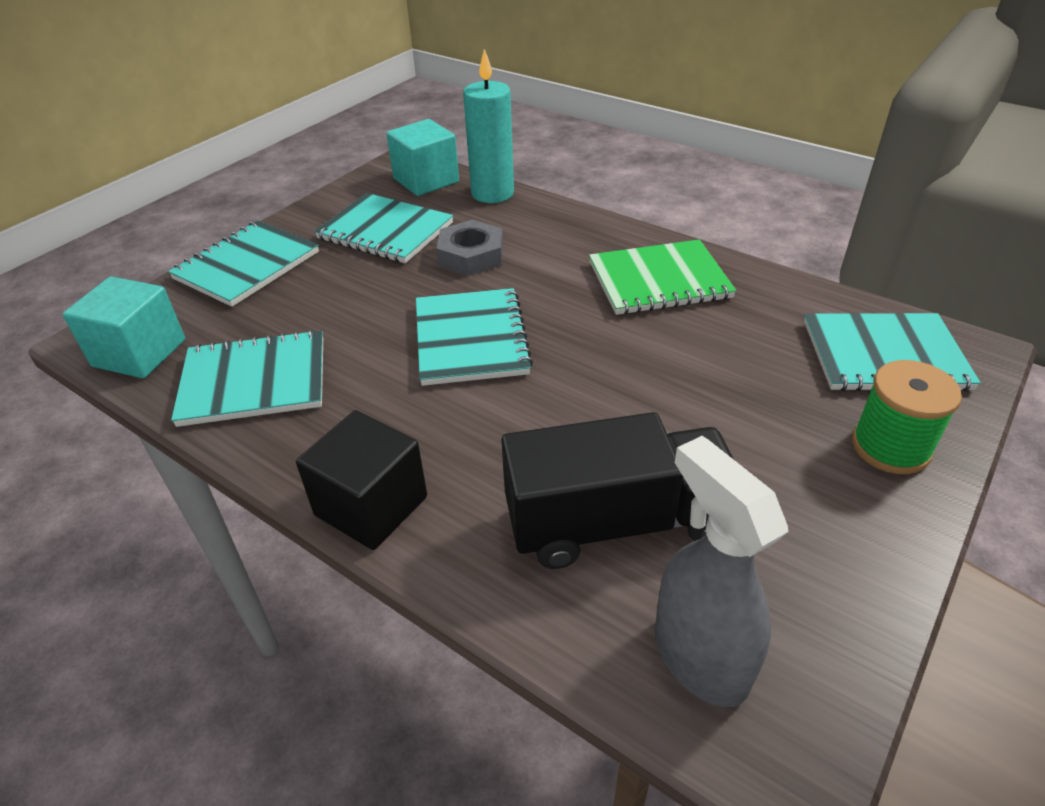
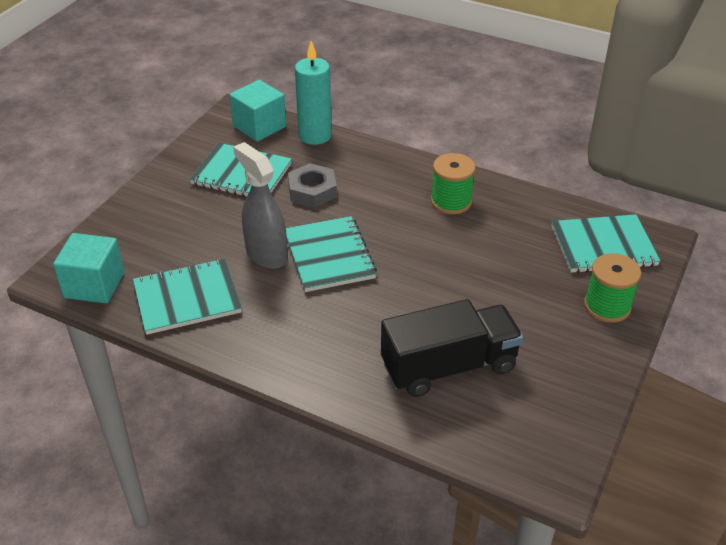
camera: 10 degrees left, 0 degrees up
(247, 265) = (145, 210): turquoise notebook -> none
(371, 506) = (295, 372): black cube -> none
(659, 280) = (451, 201): green notebook -> green spool
(699, 657) = (505, 434): grey spray bottle -> grey spray bottle (266, 254)

